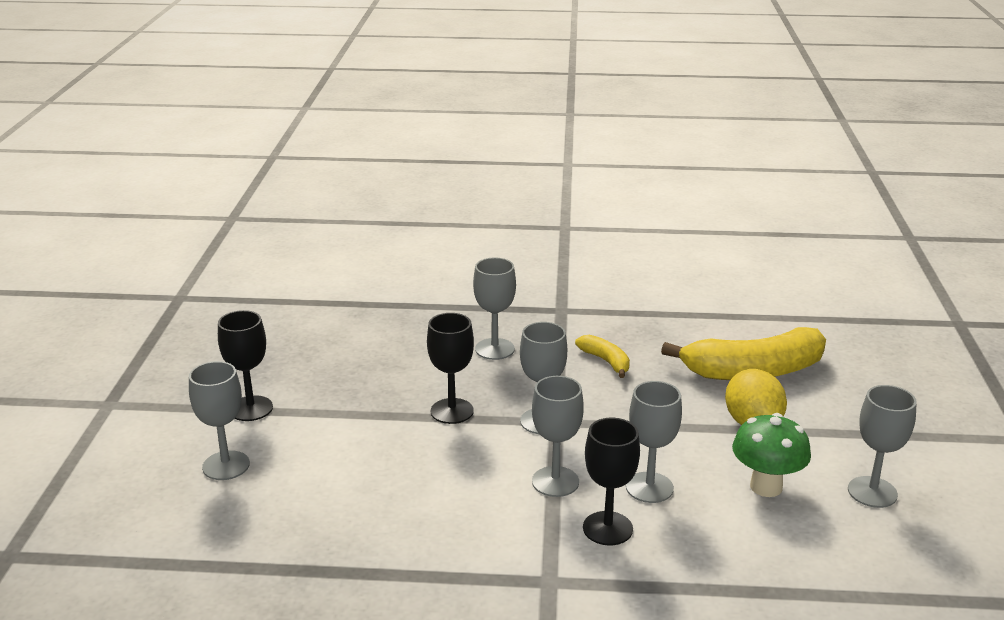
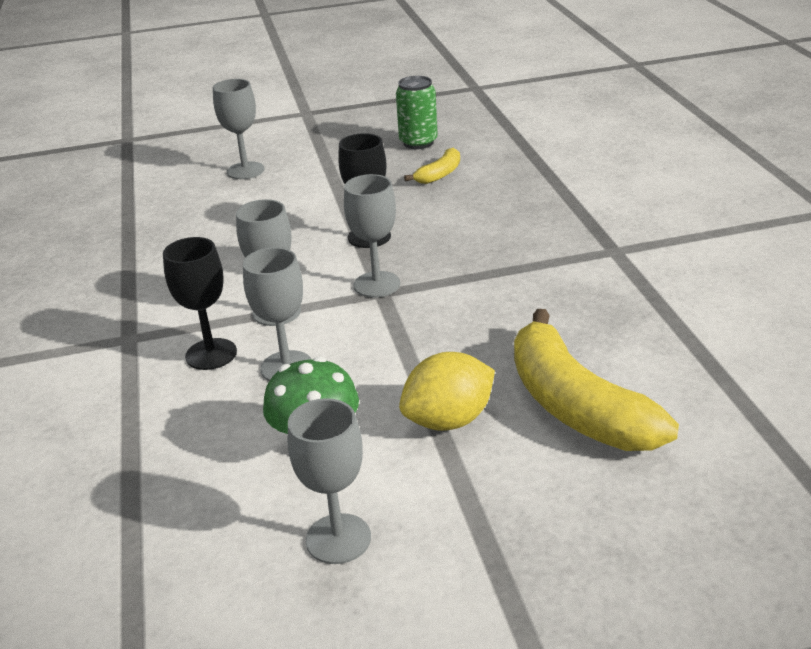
camera: 75 degrees right, 5 degrees up
(251, 408) = (326, 157): black goblet -> none
(276, 351) = (418, 142): none -> green can
(494, 349) = (497, 232): grey goblet -> none
(606, 361) = (521, 298): yellow banana -> yellow banana (439, 174)

